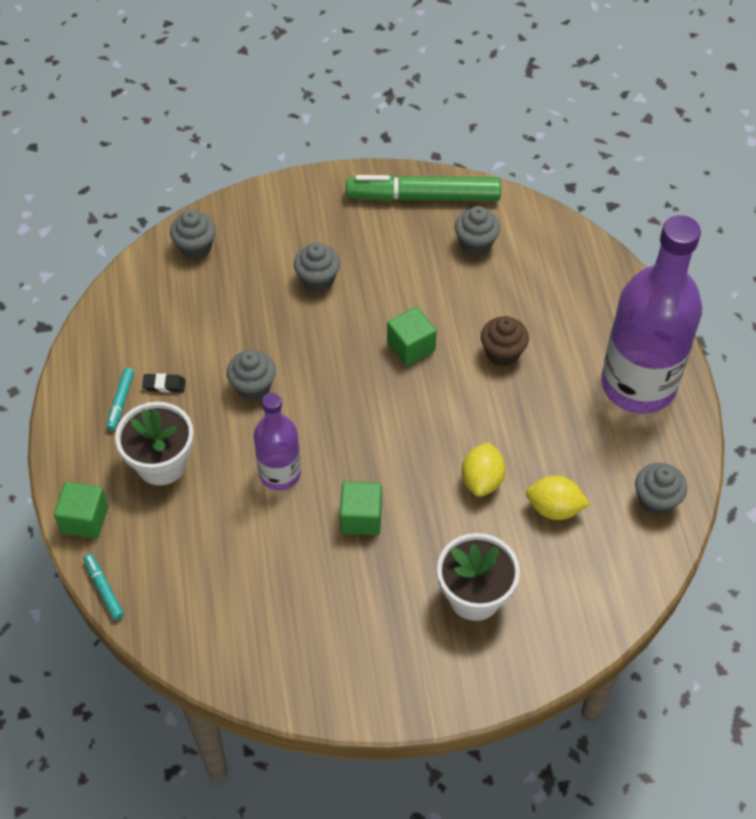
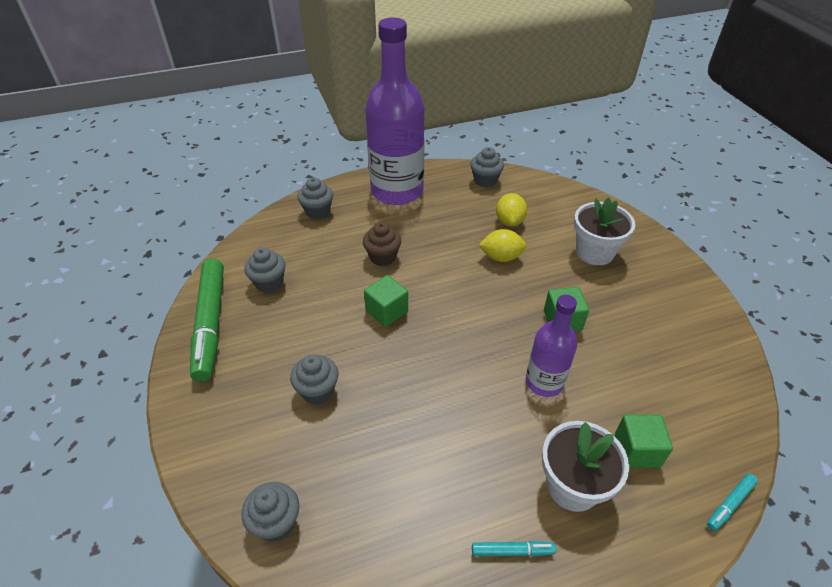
camera: 100 degrees left, 10 degrees down
(85, 520) = (669, 547): green cube -> green cube (637, 450)
(164, 385) = (477, 508): black eraser -> none
(253, 387) = (458, 422): grey cupcake -> grey cupcake (317, 211)

